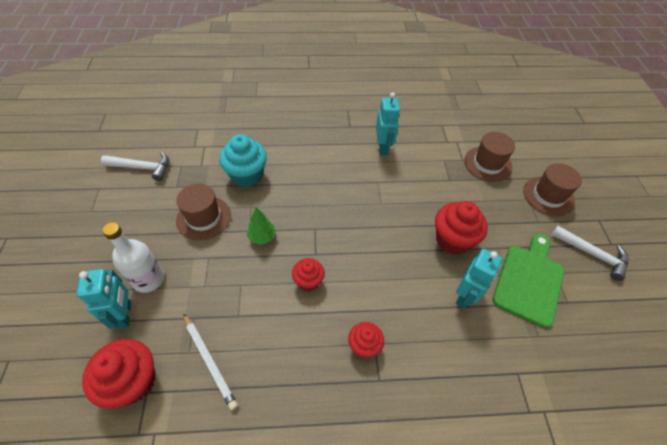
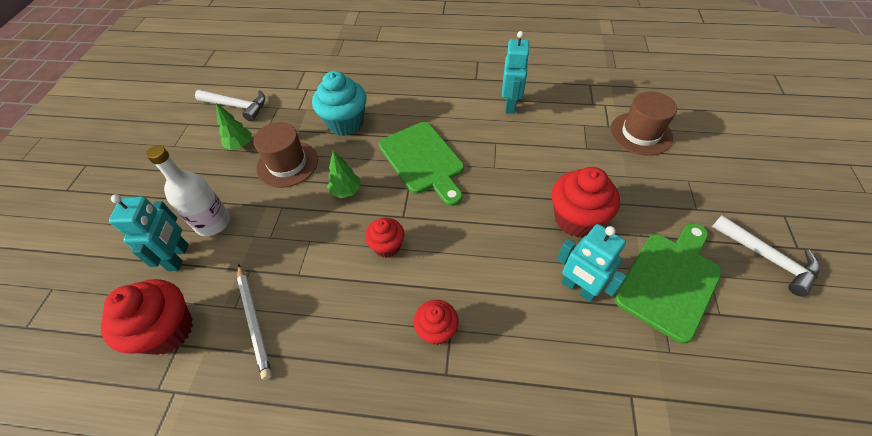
camera: 15 degrees right, 0 degrees up
(155, 204) = (240, 145): none -> green tree
(321, 203) = (423, 160): none -> green cutting board
(465, 296) = (578, 288): turquoise robot -> turquoise robot turned 90 degrees clockwise
(548, 196) = (716, 179): brown hat -> none

